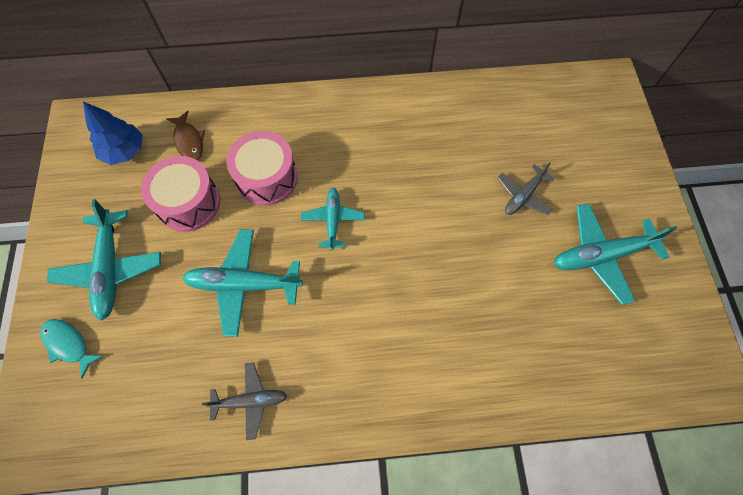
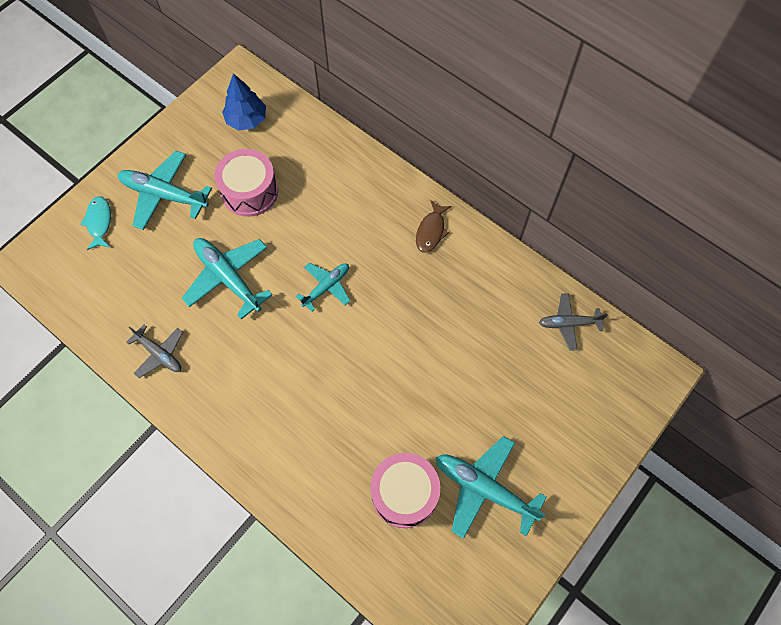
camera: 45 degrees right, 0 degrees up
(110, 269) = (164, 195): turquoise plane -> turquoise plane turned 75 degrees clockwise
(189, 141) = (292, 147): brown fish -> brown fish (431, 231)
(267, 178) = (315, 218): pink drum -> pink drum (404, 493)
(523, 195) = (478, 393): grey plane -> grey plane (568, 323)

